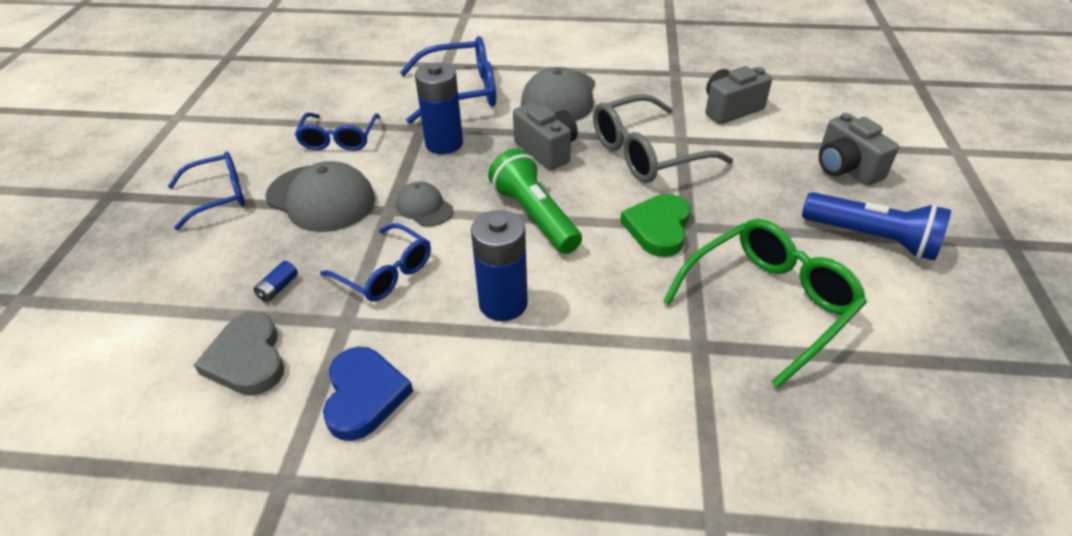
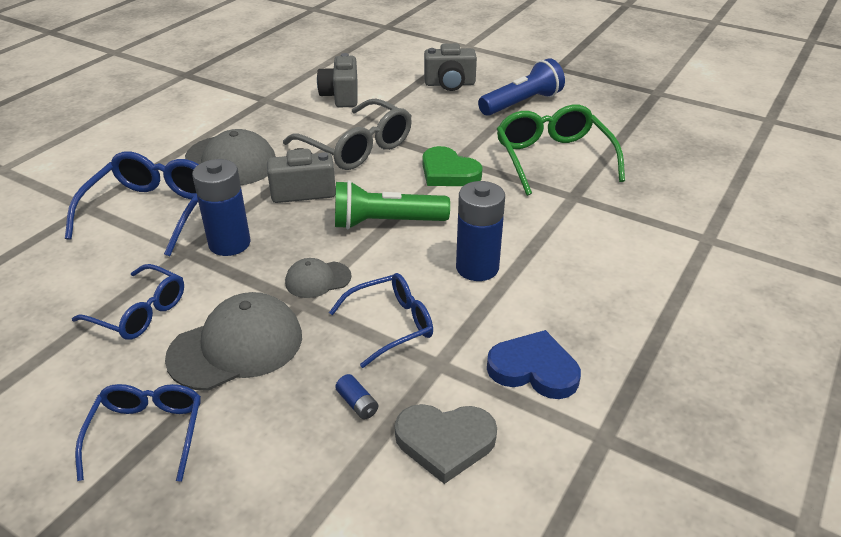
camera: 65 degrees left, 5 degrees down
(646, 153) = (357, 148): grey glasses -> grey glasses turned 45 degrees counterclockwise

